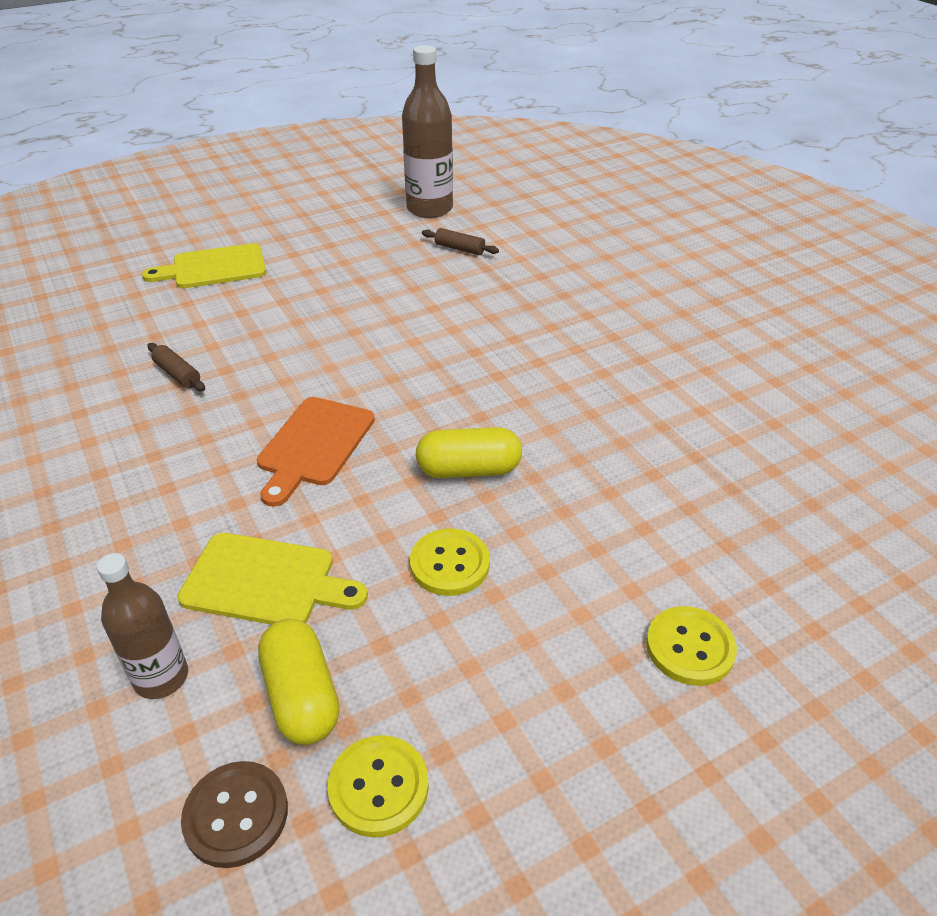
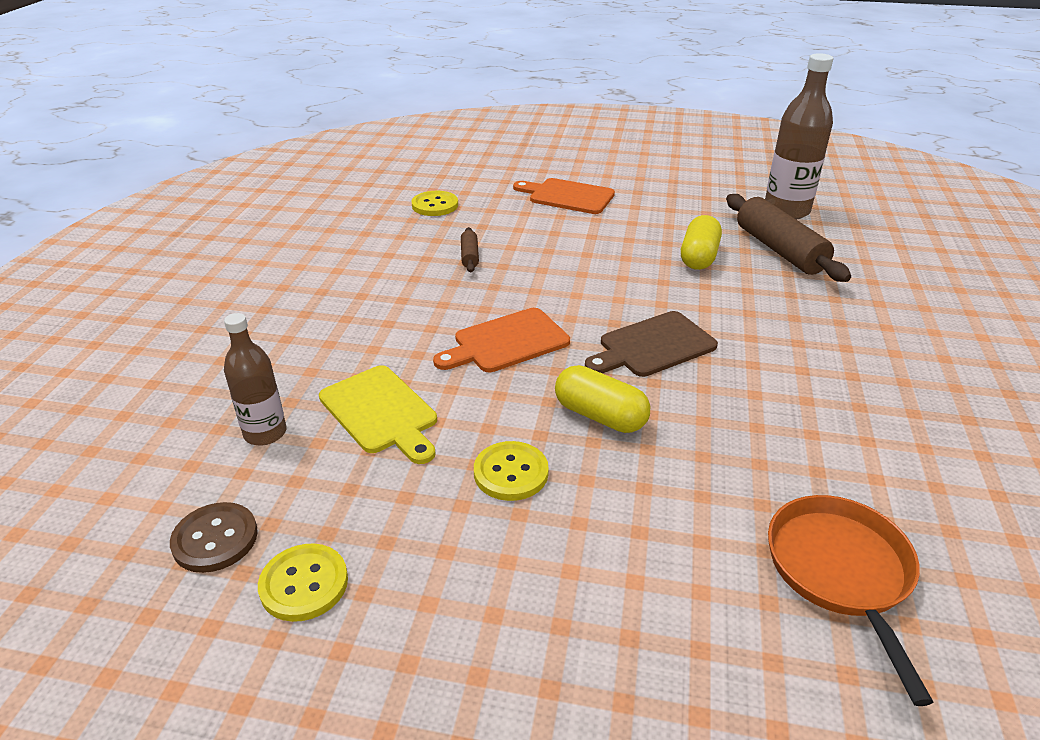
camera: 40 degrees right, 5 degrees down
(214, 268) = (567, 196): yellow cutting board -> orange cutting board
(301, 696) = (324, 496): yellow capsule -> yellow capsule (698, 257)
(446, 384) = (652, 346): none -> brown cutting board
(459, 249) = (779, 250): brown rolling pin -> brown rolling pin, size x2.15
(690, 647) = (633, 657): yellow button -> yellow button (435, 205)
(746, 494) = (841, 573): none -> orange pan

